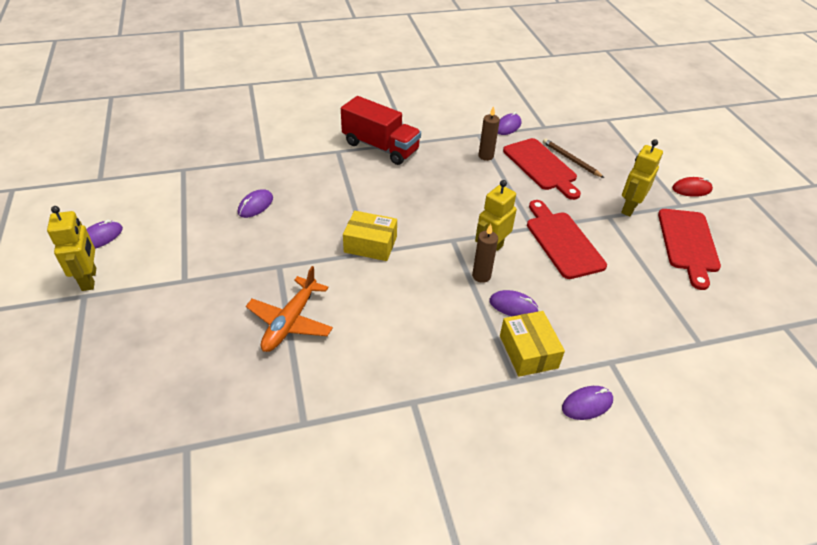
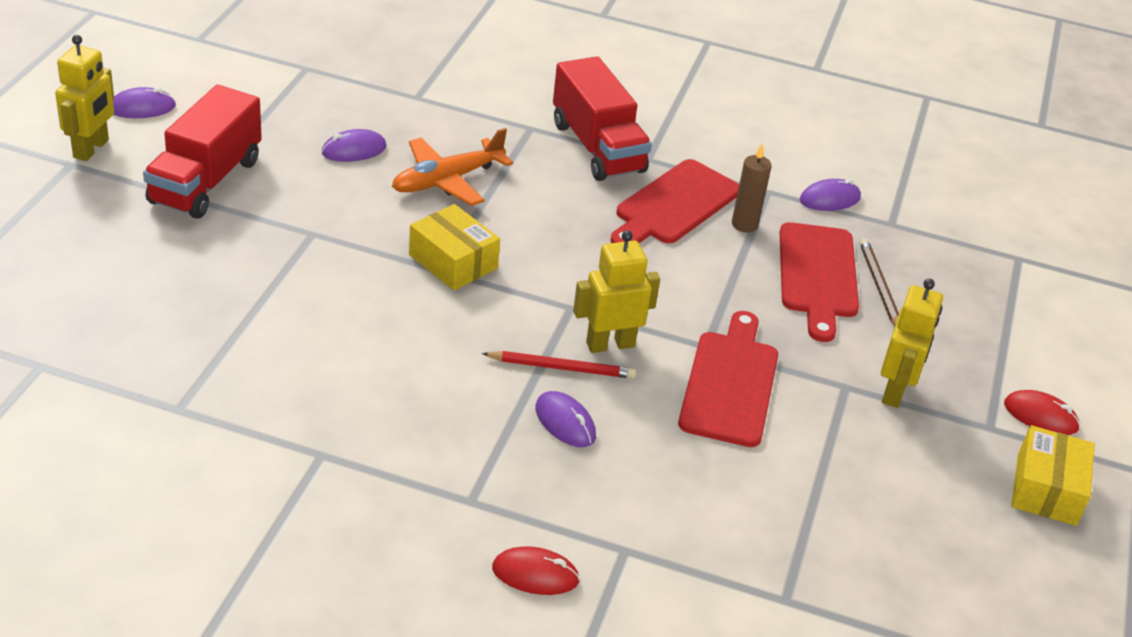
camera: 30 degrees right, 5 degrees down
(184, 265) = (206, 181): none -> red truck
(290, 321) = (266, 300): orange plane -> orange plane (447, 180)
(481, 276) = (561, 367): brown candle -> red pencil
(528, 351) = (525, 480): yellow box -> yellow box (1046, 489)
(587, 404) = (535, 574): purple mouse -> red mouse
(629, 208) = (895, 391): yellow robot -> yellow robot turned 135 degrees clockwise
(688, 243) = (933, 480): red cutting board -> red cutting board (674, 205)

